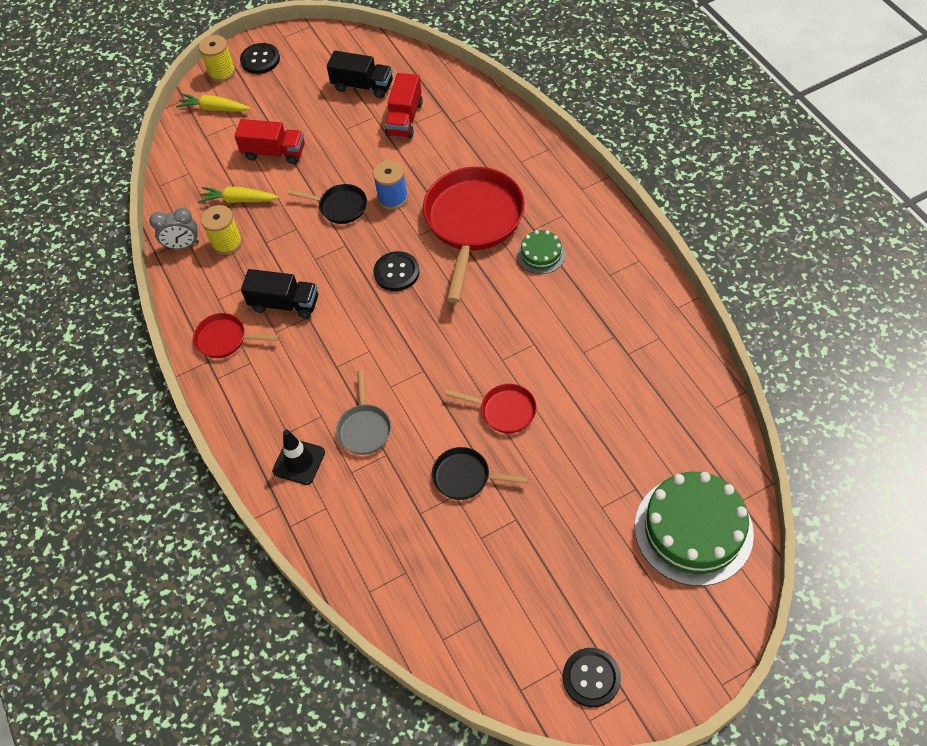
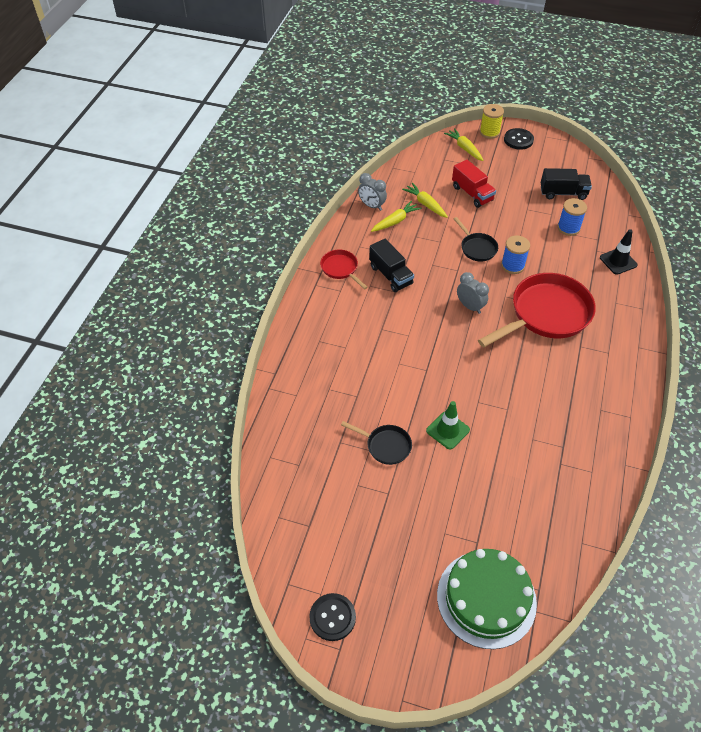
camera: 40 degrees right, 5 degrees down
(226, 242) = (395, 221): yellow spool -> yellow carrot
(299, 462) = (309, 360): black traffic cone -> black traffic cone (618, 261)
(363, 86) = (563, 193): black truck -> black truck turned 60 degrees counterclockwise
(364, 428) = (360, 373): grey pan -> none
(396, 272) = (470, 306): black button -> grey clock
(404, 119) = (568, 228): red truck -> blue spool
(465, 477) = (385, 446): black pan -> black pan turned 150 degrees clockwise
(504, 411) = (447, 430): red pan -> green traffic cone
(541, 254) = (568, 364): green cake -> none

